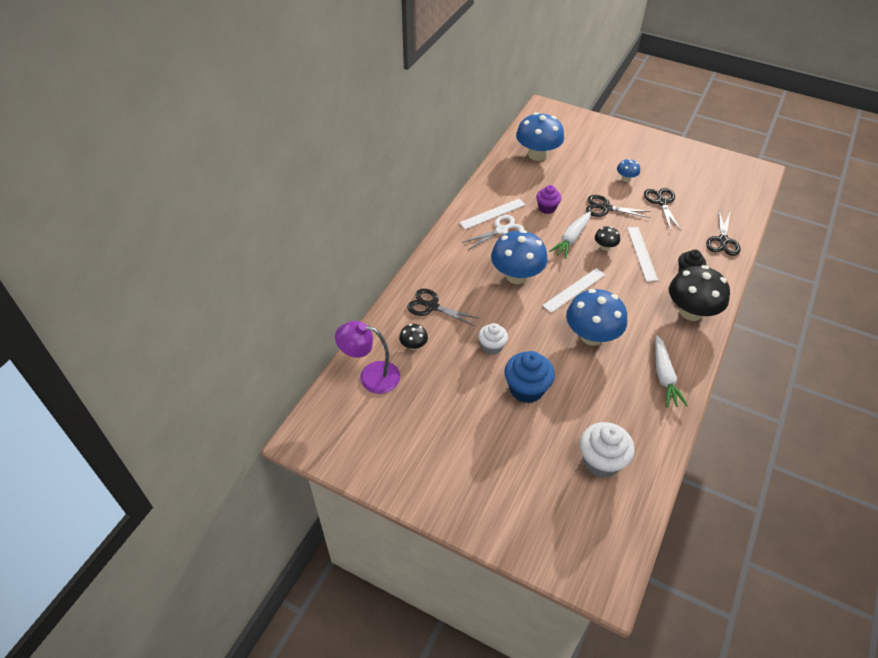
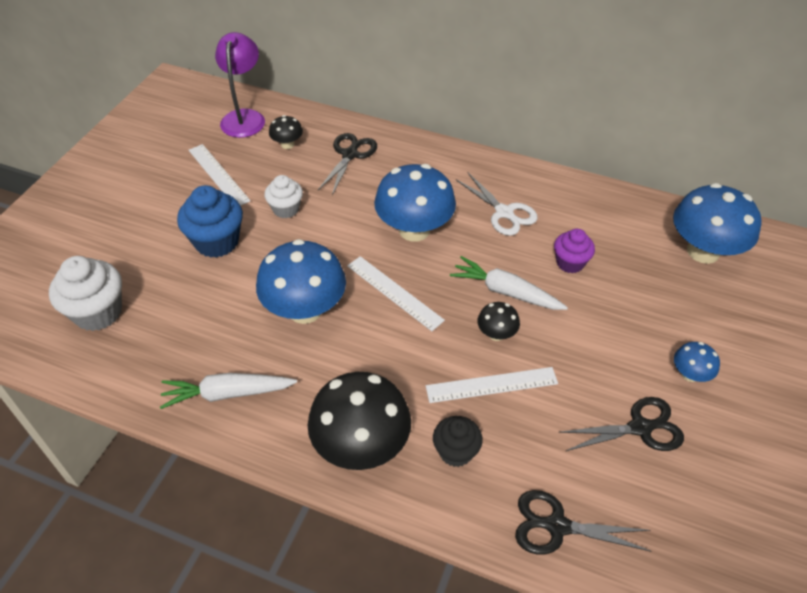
camera: 85 degrees right, 0 degrees up
(492, 213) = (538, 202): white ruler -> white ruler (218, 175)
(605, 208) = (595, 339): black scissors -> none

